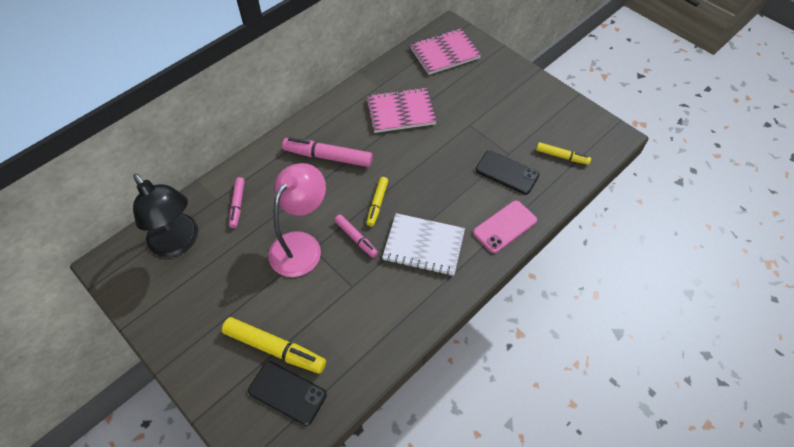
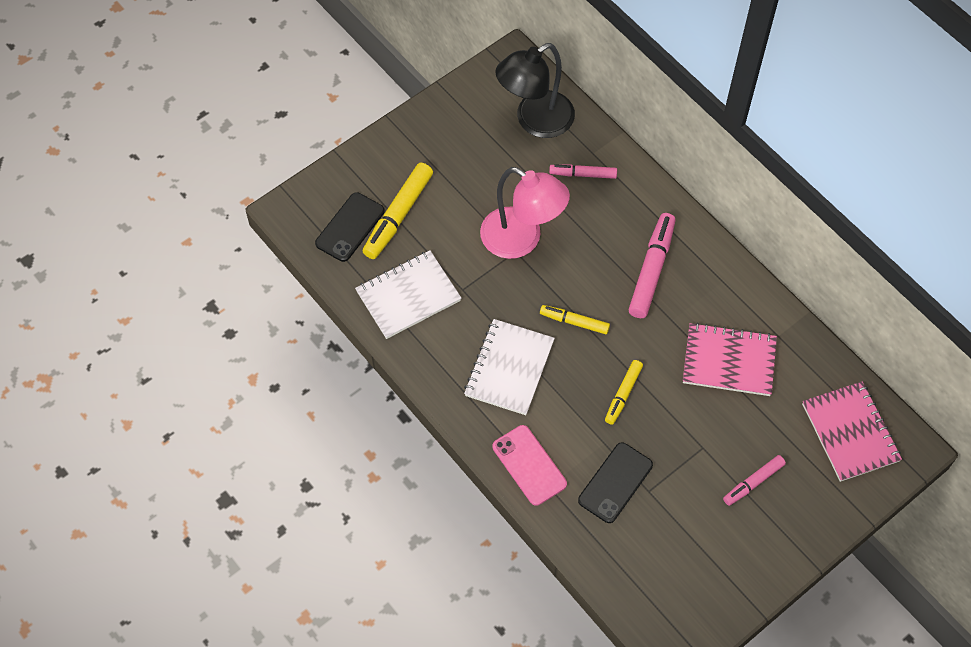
camera: 95 degrees right, 5 degrees up
(356, 238) = (526, 296): pink marker -> pink marker (753, 482)
(361, 330) = (408, 296): none -> white notebook
(400, 112) = (729, 361): pink notebook -> pink notebook turned 75 degrees counterclockwise
(562, 156) = (640, 561): yellow marker -> yellow marker (623, 394)

